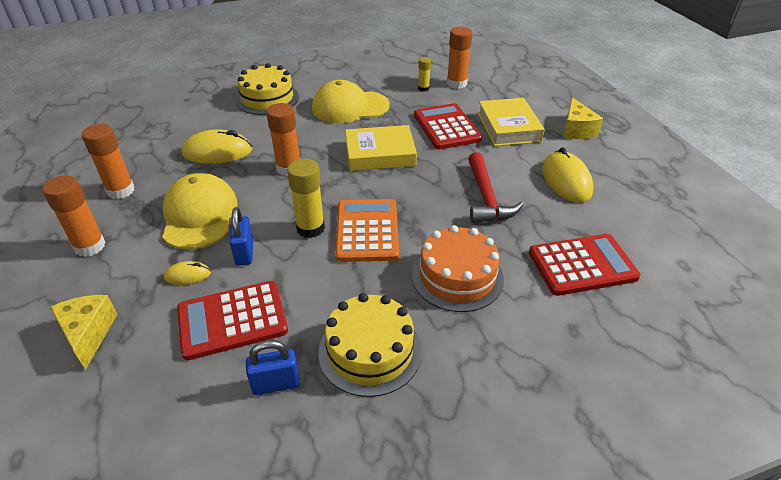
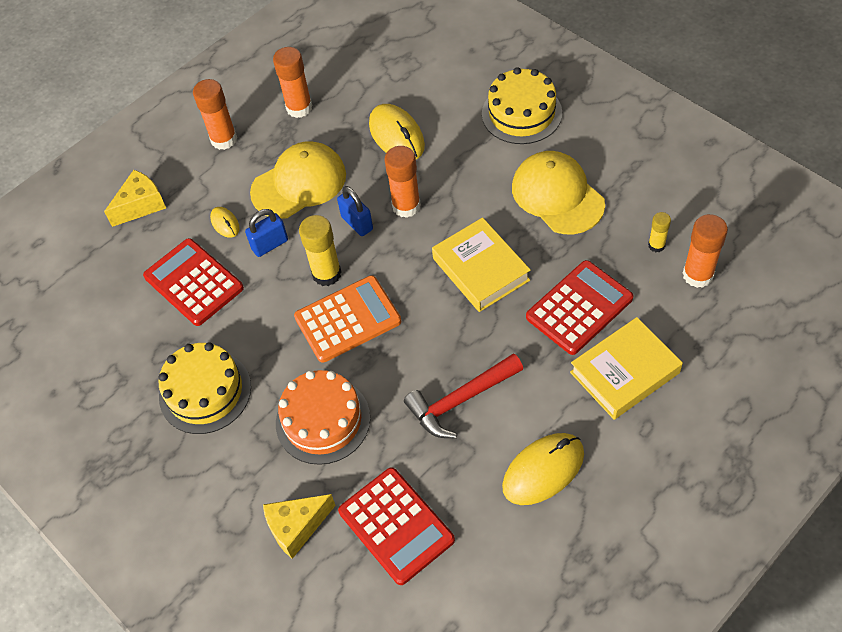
camera: 70 degrees right, 15 degrees up
(276, 384) = (148, 346): blue padlock -> blue padlock (357, 223)
(576, 130) = (671, 451): yellow cheese -> yellow cheese (296, 527)

